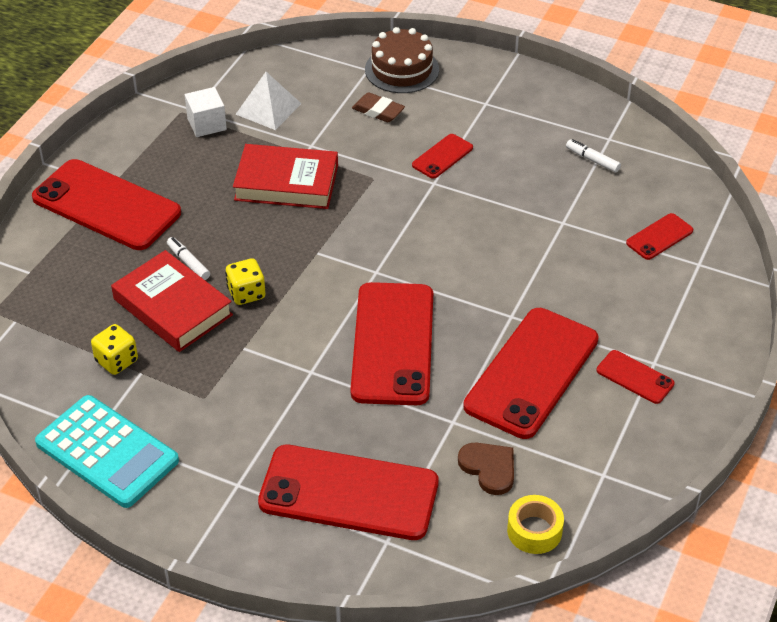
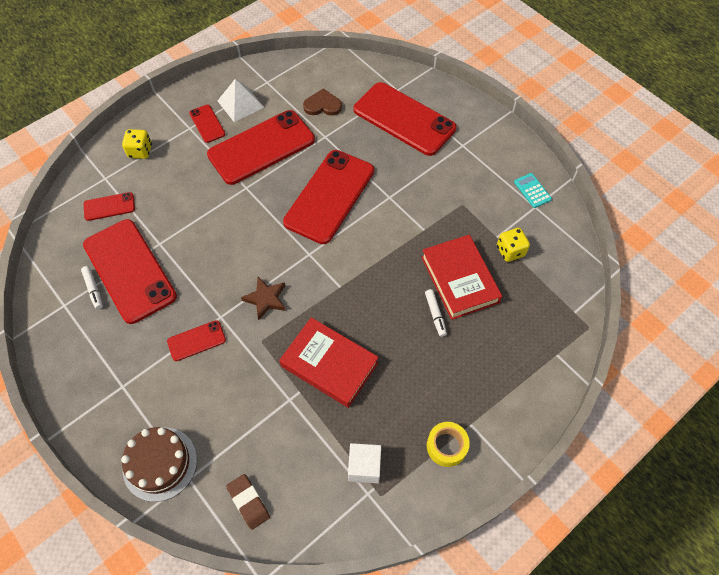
camera: 155 degrees left, 15 degrees up
(106, 205) = (481, 401): red phone -> red phone (130, 270)
(107, 452) = (532, 191): turquoise calculator -> turquoise calculator, size x0.45
(246, 293) = (405, 271): yellow dice -> yellow dice (140, 151)
(268, 109) = (302, 463): white pyramid -> white pyramid (240, 104)
(378, 111) = (213, 416): brown eraser -> brown eraser (248, 502)
(395, 213) = (266, 299): none -> brown star
(489, 468) = (322, 105): brown heart -> brown heart turned 105 degrees clockwise
(534, 531) = (321, 69): yellow tape -> yellow tape (446, 446)

